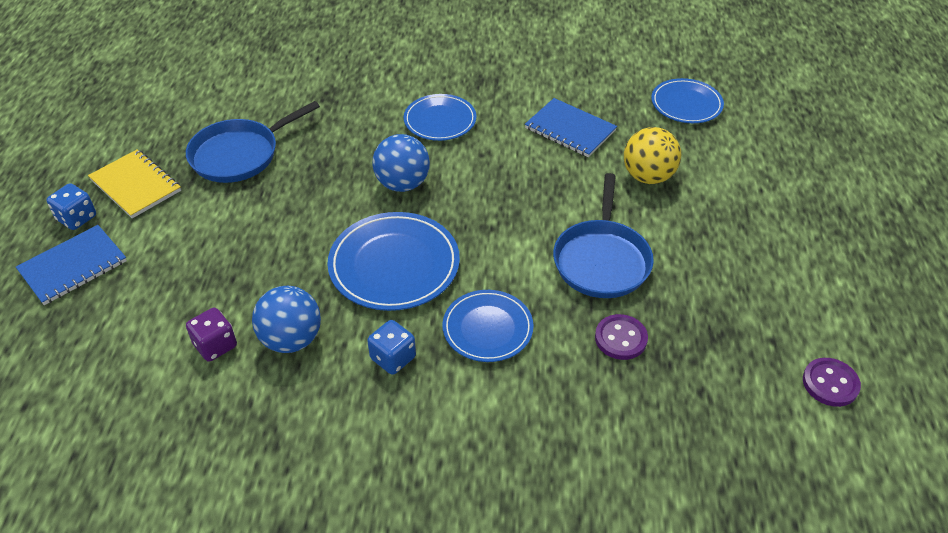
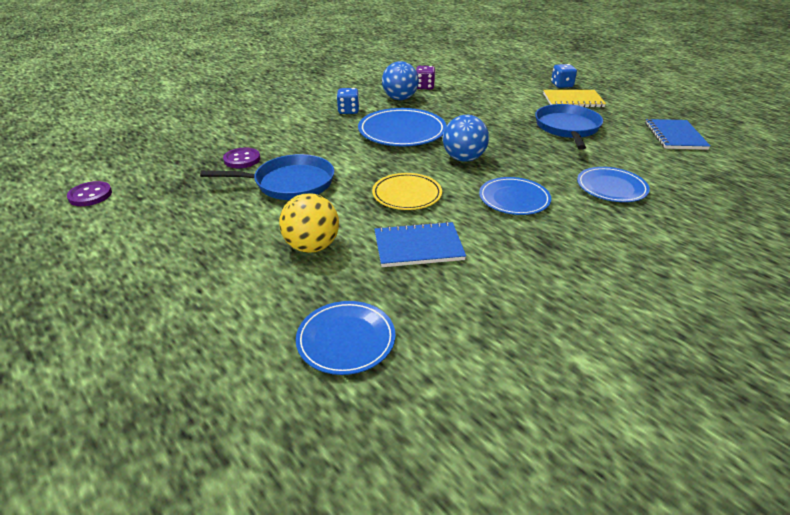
camera: 135 degrees right, 10 degrees down
(73, 266) = (524, 78): blue notebook -> blue notebook (675, 136)
(487, 328) = (319, 134): blue plate -> blue plate (611, 188)
(514, 177) = (407, 194): none -> yellow plate
(602, 260) = (290, 183): blue pan -> blue pan turned 120 degrees clockwise

